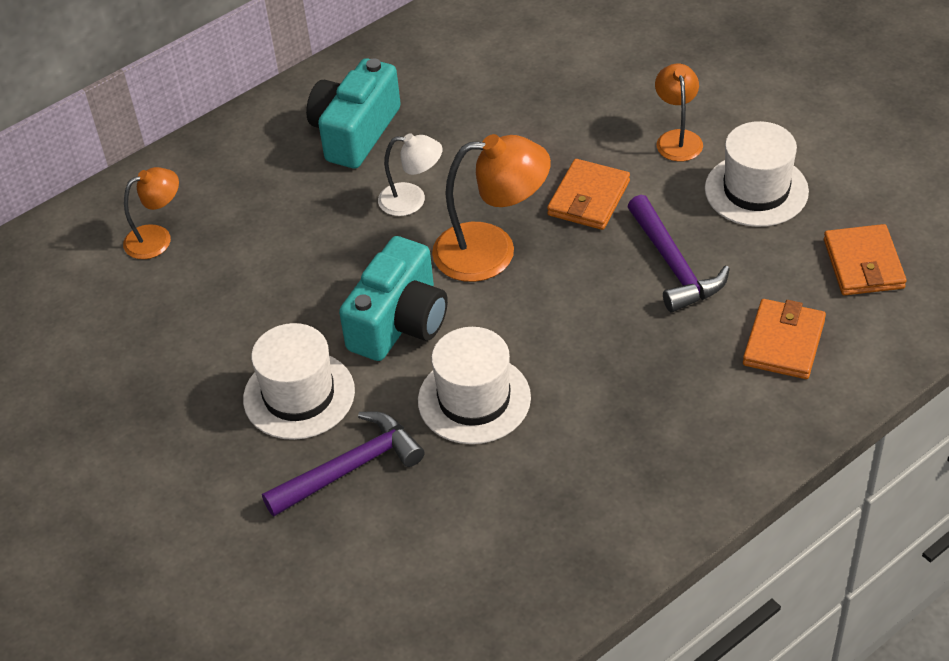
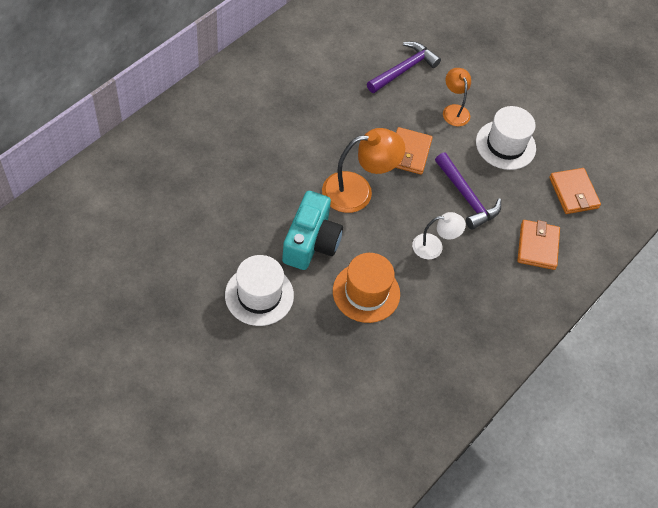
camera: 20 degrees left, 10 degrees up
(157, 238) = (145, 188): orange lamp -> none
(350, 468) = (301, 343): purple hammer -> purple hammer (404, 69)
(355, 132) = (256, 109): turquoise camera -> none
(412, 200) = (302, 157): white lamp -> white lamp (434, 246)
(474, 399) = (366, 292): white hat -> orange hat

